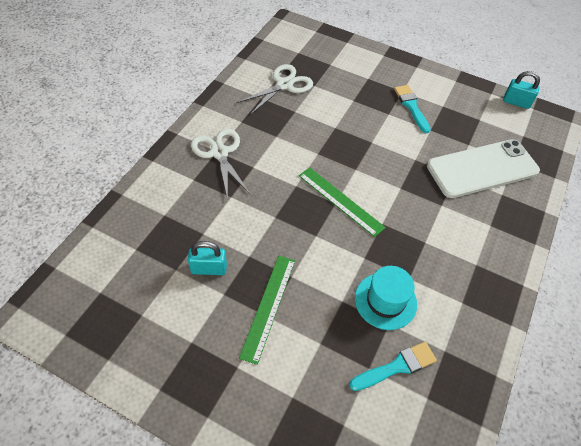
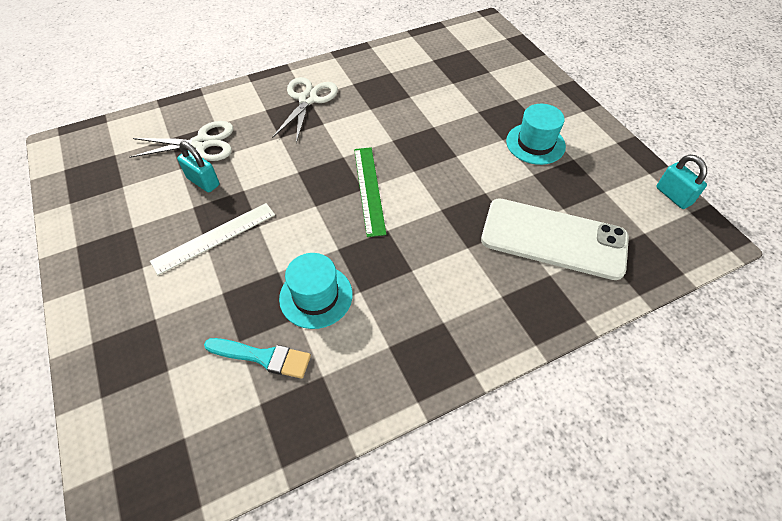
camera: 40 degrees right, 0 degrees up
(268, 307) = (214, 237): green ruler -> white ruler
(284, 85) = (424, 71): white scissors -> white scissors (202, 143)
(411, 106) = (535, 144): turquoise brush -> turquoise hat

